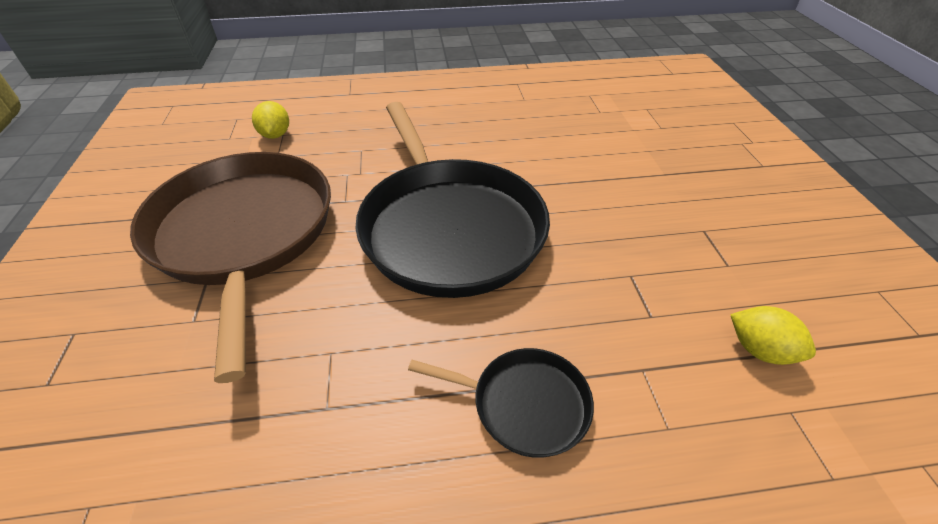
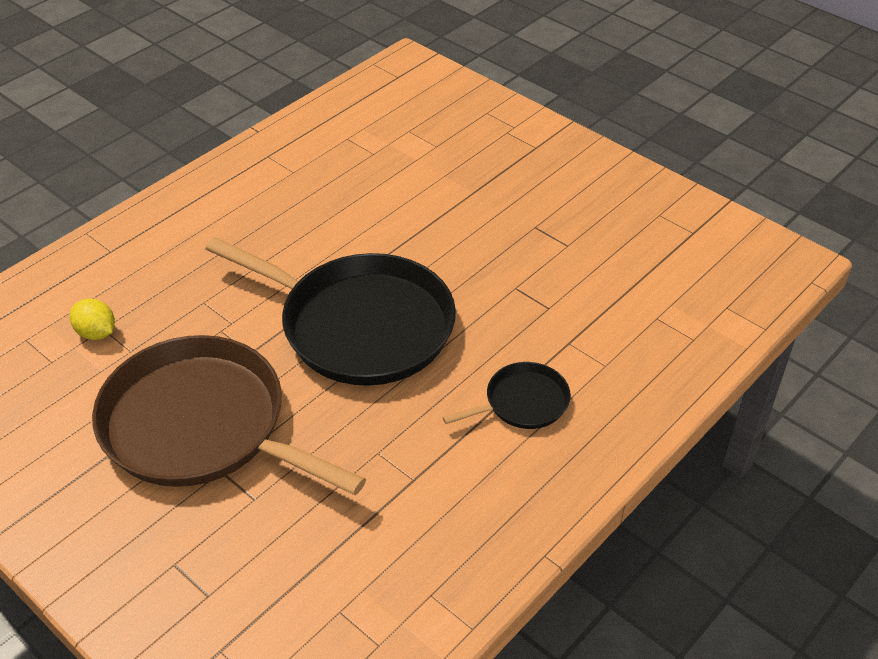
camera: 40 degrees left, 0 degrees up
(760, 350) = (621, 292): yellow lemon -> none

